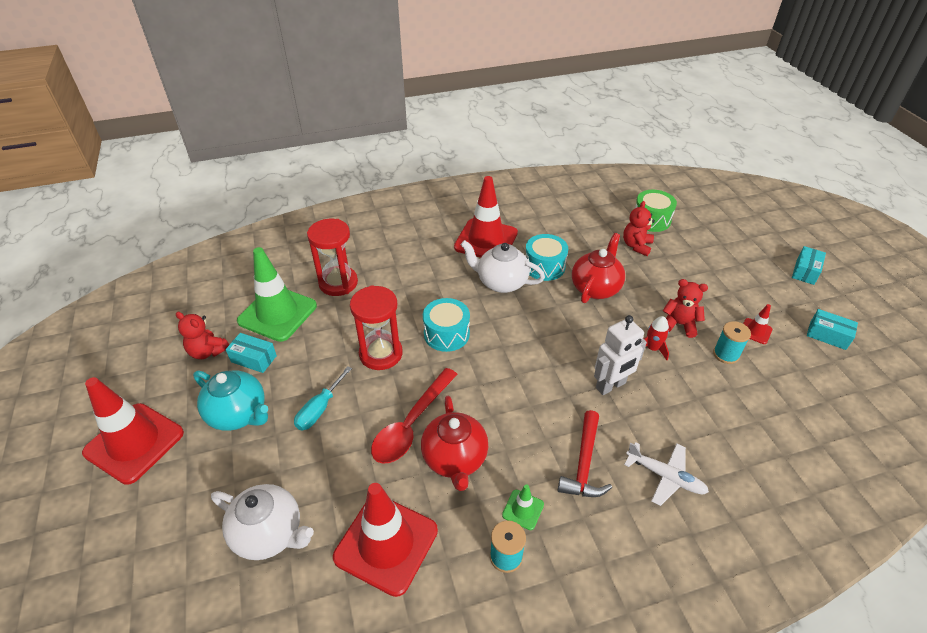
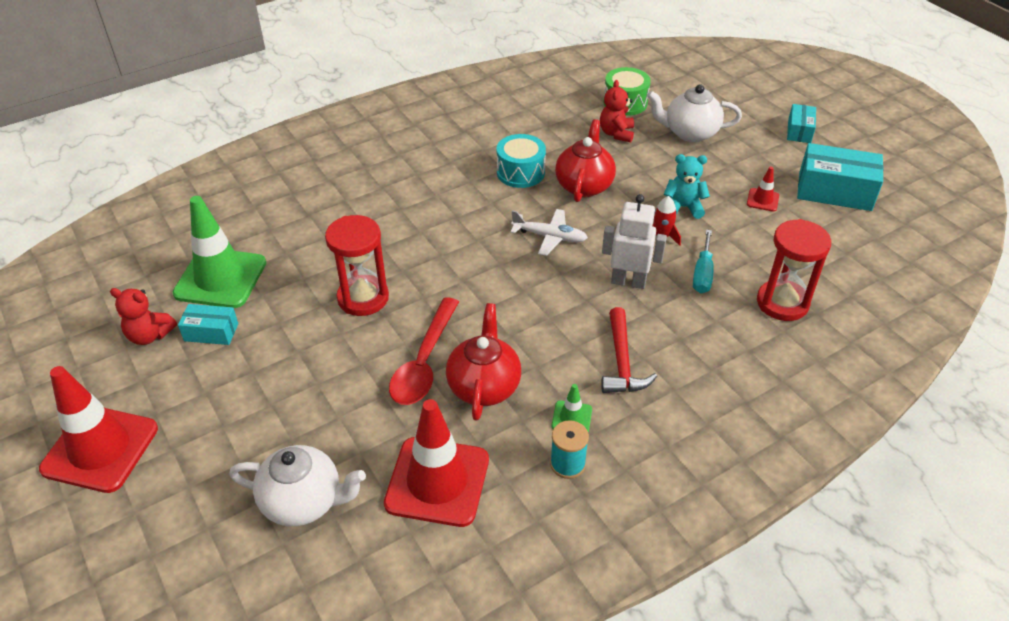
camera: 15 degrees left, 0 degrees up
(238, 414) = (217, 393): turquoise teapot -> none
(319, 409) = (312, 369): turquoise screwdriver -> turquoise screwdriver (702, 274)
(338, 283) = (283, 232): red hourglass -> red hourglass (782, 303)
(446, 334) = (432, 263): turquoise drum -> none
(455, 459) = (484, 386): red teapot -> red teapot turned 150 degrees counterclockwise
(486, 240) = (444, 155): red traffic cone -> none
(501, 282) = (477, 198): white teapot -> white teapot (690, 133)
(611, 386) = (628, 281): white robot -> white robot turned 120 degrees counterclockwise
(665, 476) = (706, 356): white plane -> white plane (549, 237)
(679, 324) = (683, 207): red teddy bear -> turquoise teddy bear
(726, 354) = (738, 228): turquoise spool -> none
(827, 335) = (834, 191): turquoise box -> turquoise box, size x1.80

